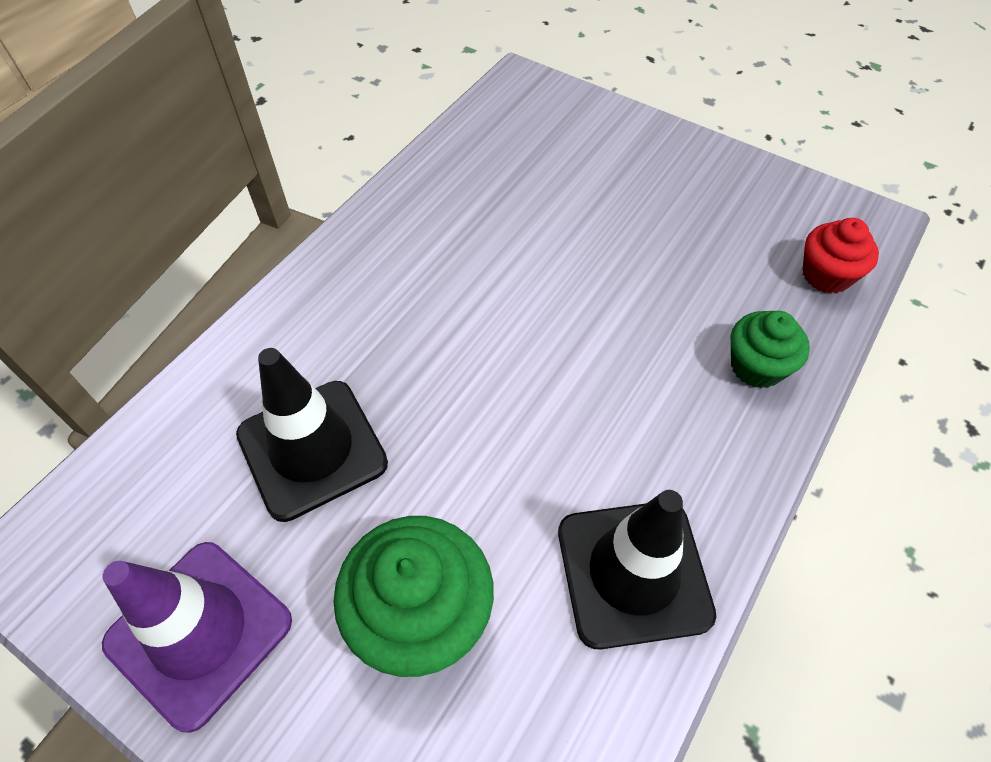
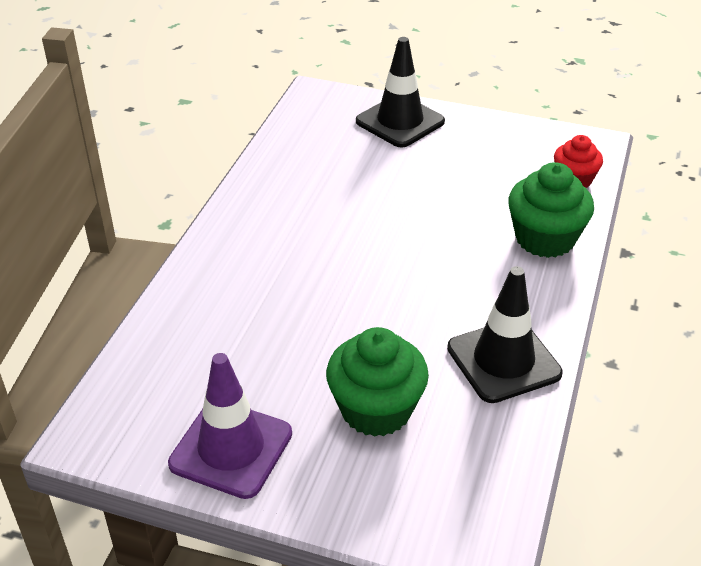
camera: 15 degrees left, 15 degrees down
(312, 449) = (261, 339): black traffic cone -> black traffic cone (400, 121)
(756, 366) = (545, 239): green cupcake -> green cupcake, size x1.61

